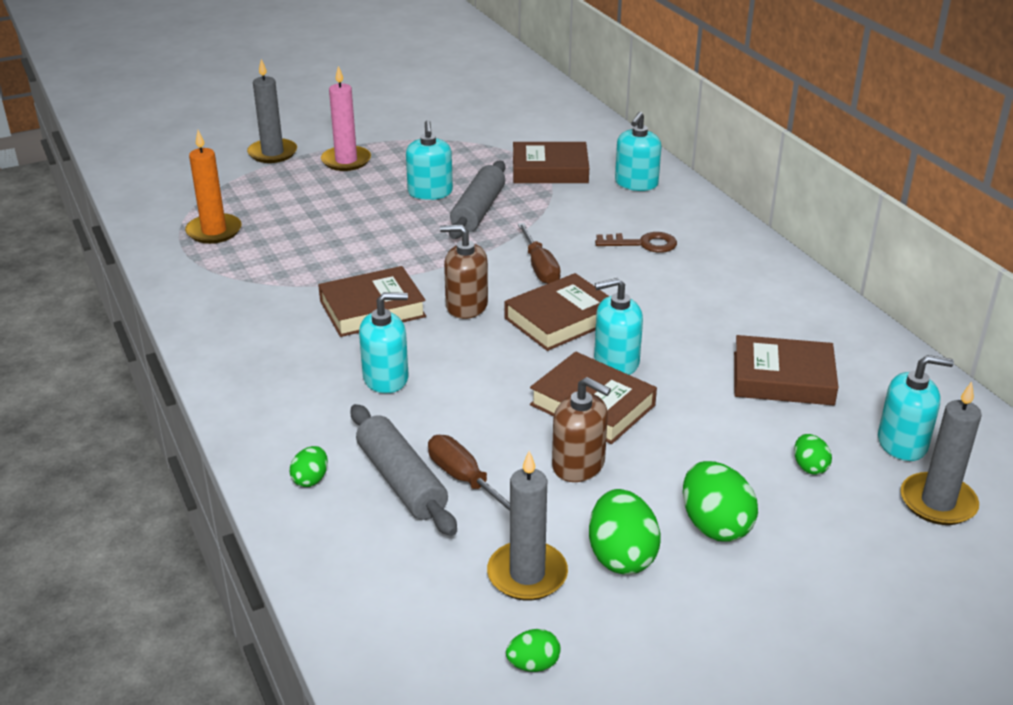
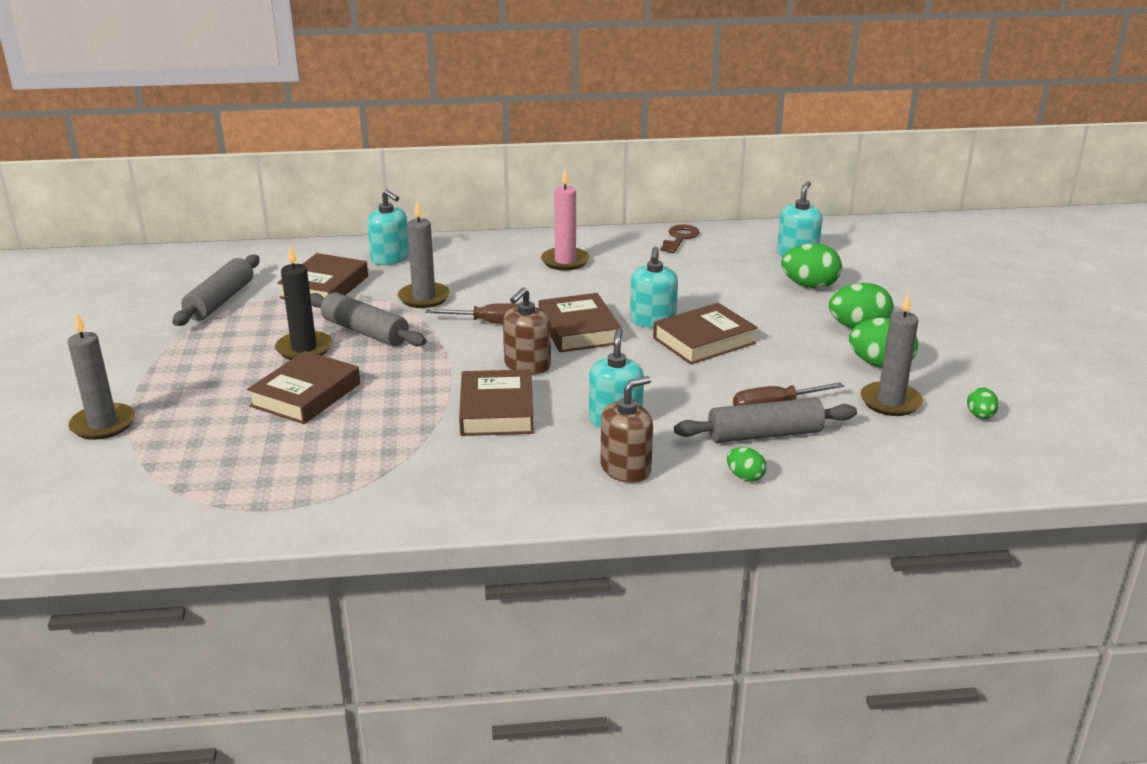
camera: 70 degrees left, 5 degrees down
(214, 231) = (254, 483): orange candle -> none
(346, 161) = (180, 382): pink candle -> pink candle (565, 261)
(430, 192) = (304, 349): turquoise soap dispenser -> black candle
(489, 135) = (220, 301): none -> grey rolling pin
(578, 465) = (774, 360): brown soap dispenser -> brown soap dispenser (625, 469)
(642, 244) = (491, 276): brown key -> brown key (679, 238)
(783, 378) = (709, 270): brown book -> brown book (306, 395)
(809, 467) = (809, 286): green egg -> green egg, size x1.85
(937, 502) = (858, 260): grey candle -> grey candle (424, 298)

